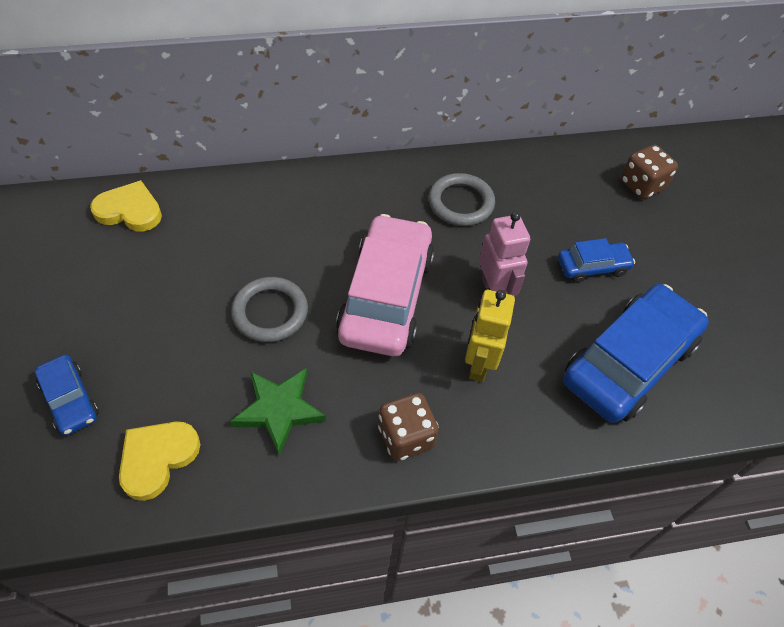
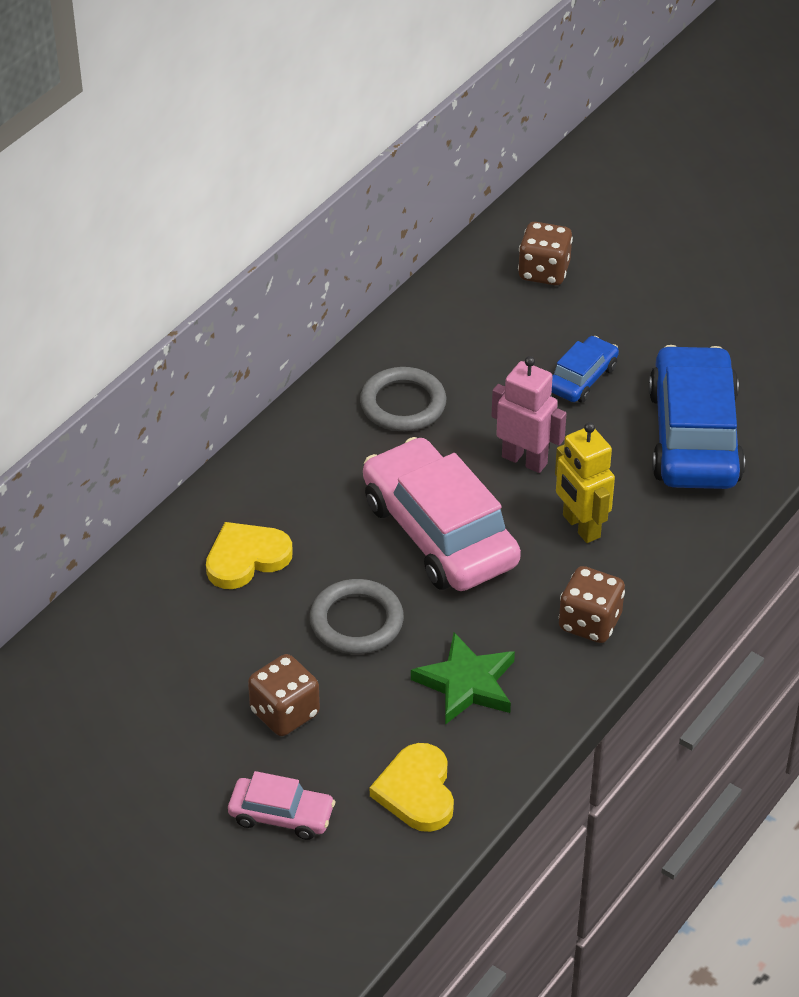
camera: 40 degrees left, 10 degrees down
(70, 400) = (281, 815): blue car -> pink car
(129, 210) = (95, 642): yellow heart -> yellow heart (246, 558)
(159, 335) = (285, 713): none -> brown dice

